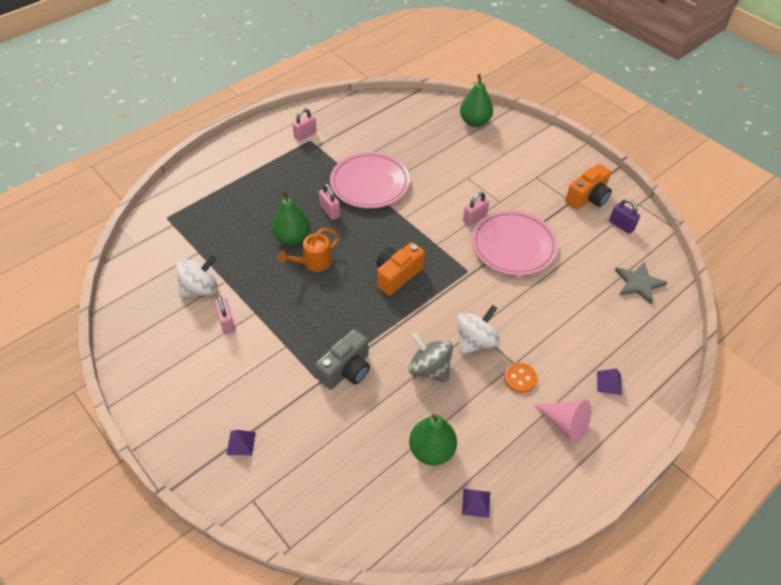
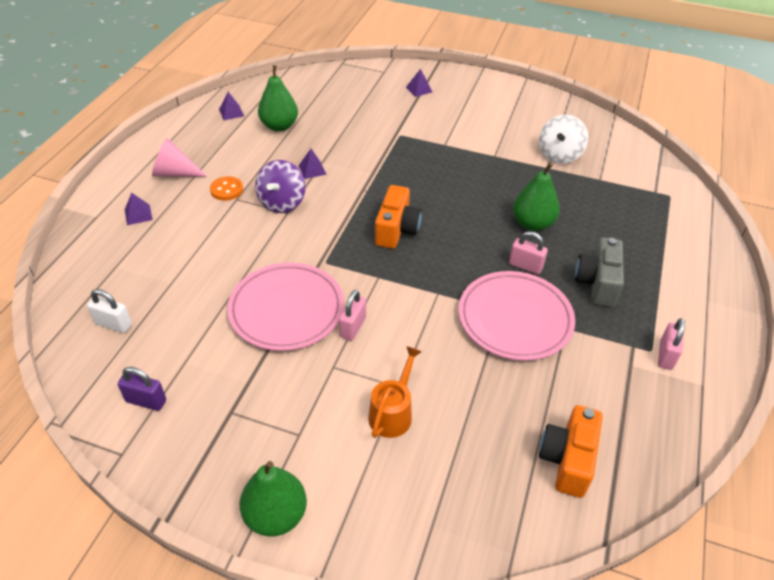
camera: 150 degrees right, 5 degrees down
(227, 323) = (508, 142): pink padlock -> none
(313, 262) = (488, 210): orange watering can -> orange watering can (392, 412)
(346, 370) = (381, 147): grey camera -> grey camera (597, 283)
(429, 369) = (312, 170): grey spinning top -> purple pyramid
(475, 122) = (455, 510): green pear -> green pear (276, 515)
(475, 341) = (282, 202): white spinning top -> purple spinning top
(588, 198) = (206, 429): orange camera -> orange camera (567, 459)
(638, 283) = (113, 324): grey star -> white padlock

